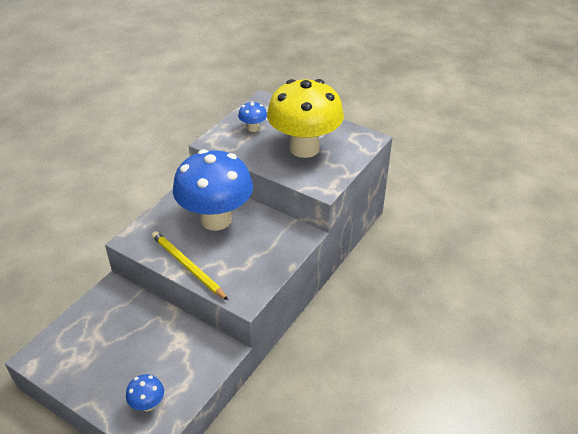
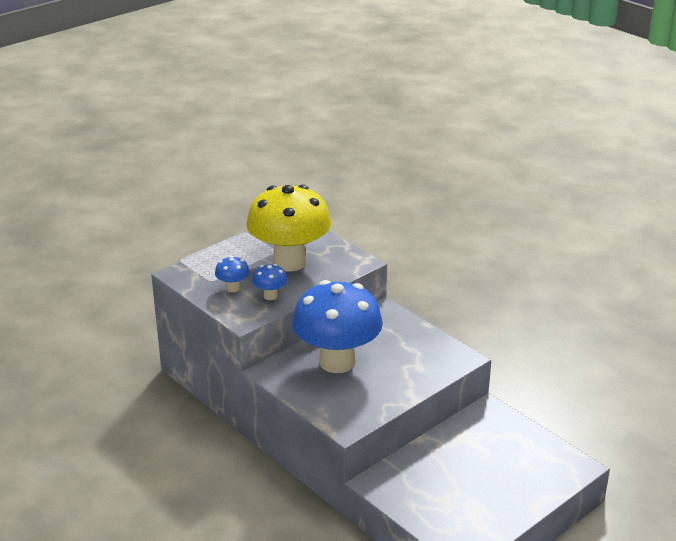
camera: 75 degrees left, 10 degrees down
(148, 404) = (543, 465): blue mushroom -> blue mushroom (270, 296)
(187, 266) = (404, 389): yellow pencil -> none

